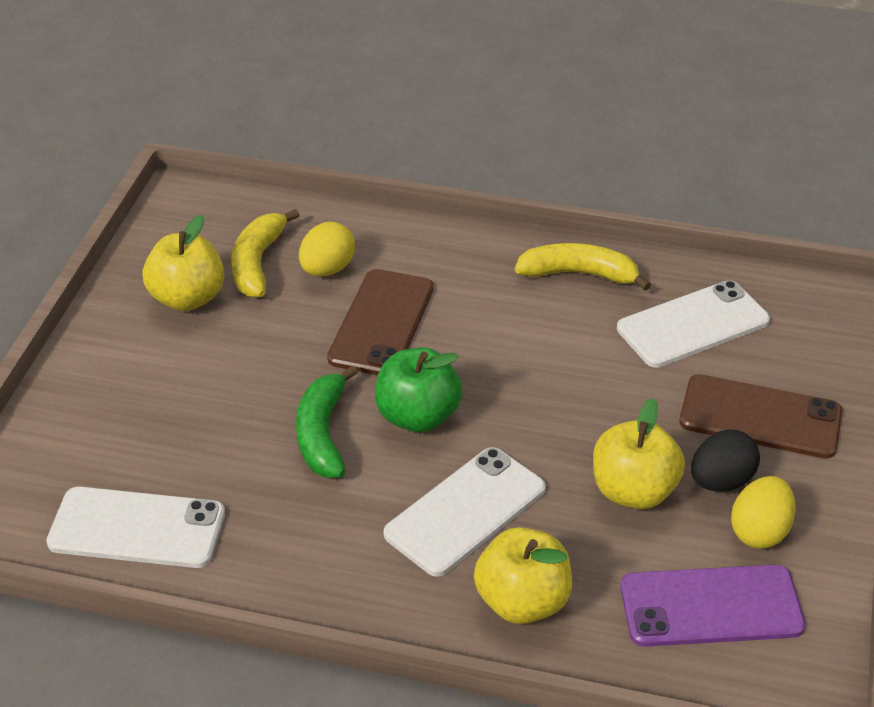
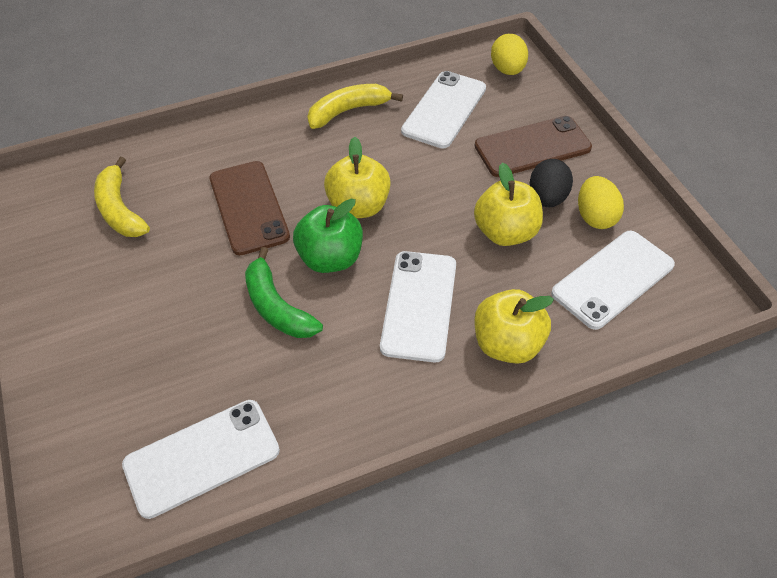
camera: 35 degrees left, 10 degrees up
(187, 298) = (88, 262): yellow apple -> yellow apple (358, 206)
(327, 269) = (176, 189): yellow egg -> yellow egg (507, 70)
(711, 606) = (613, 279): purple phone -> white phone

